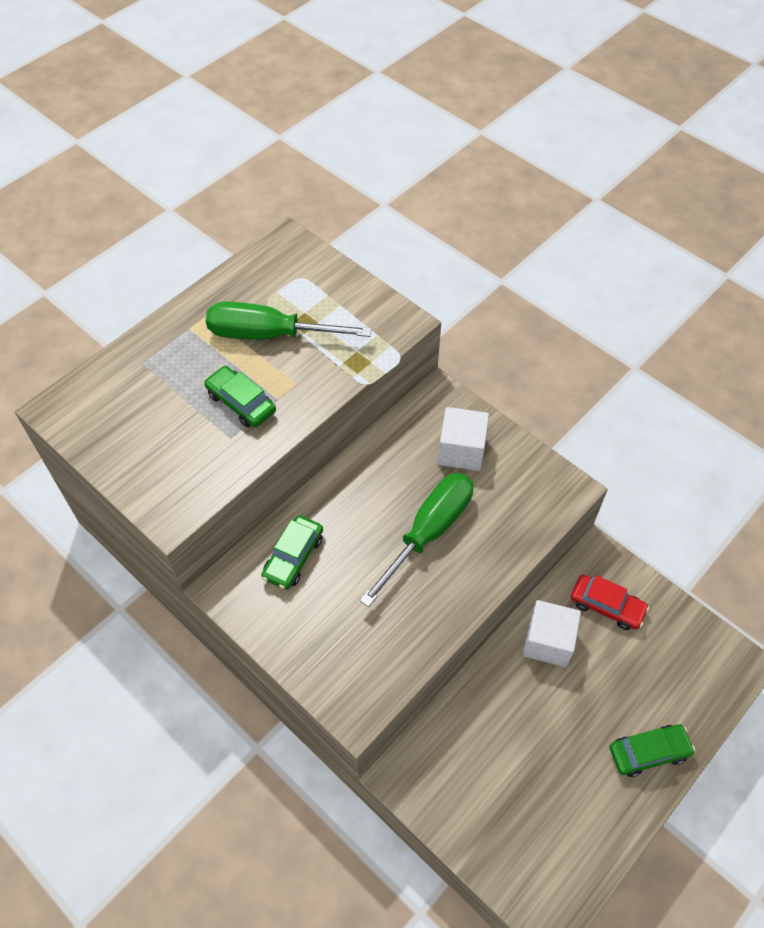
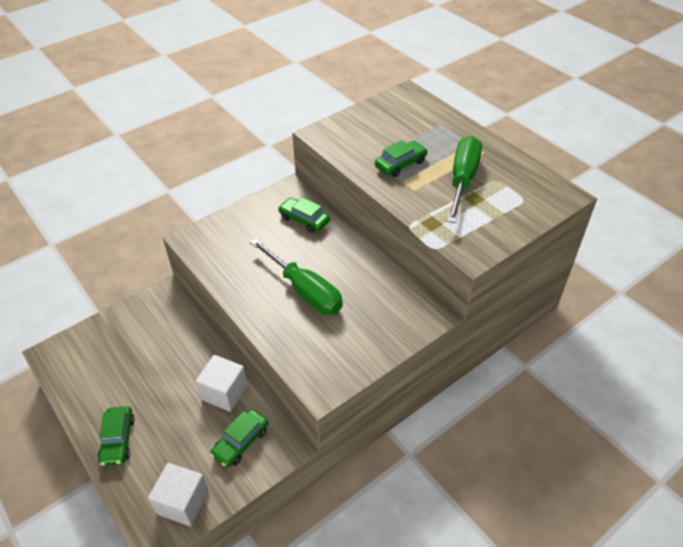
camera: 100 degrees right, 10 degrees down
(461, 451) = (374, 321): white cube -> white cube (183, 502)
(606, 606) = (241, 442): red car -> green car

